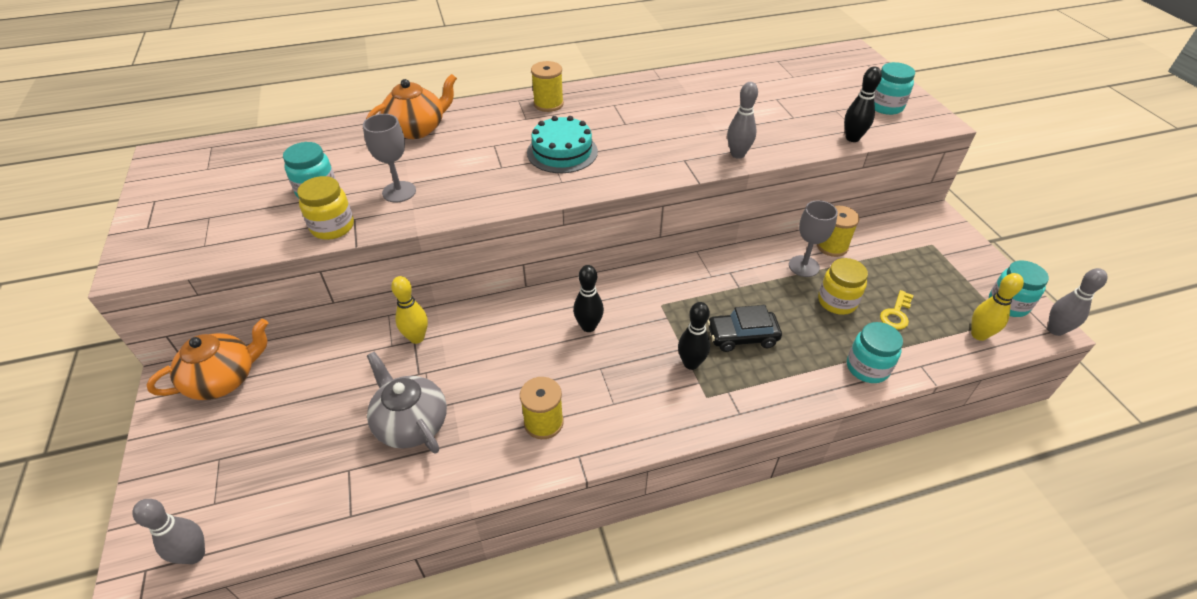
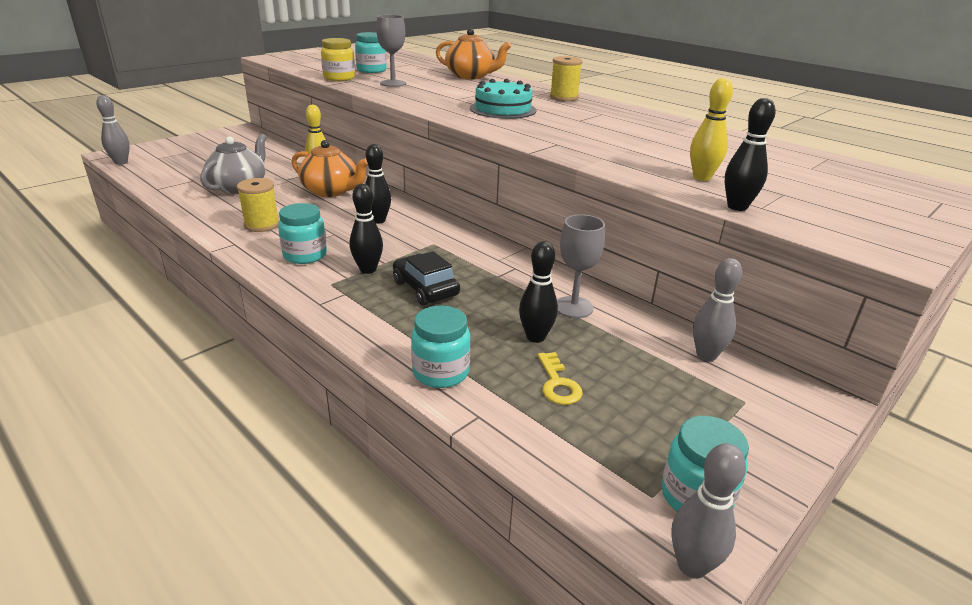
camera: 60 degrees right, 15 degrees down
(224, 379) = (250, 138): orange teapot -> orange teapot (331, 191)
(737, 154) = (602, 160): grey bowling pin -> grey bowling pin (706, 355)
(832, 246) = (633, 321): yellow spool -> none
(837, 302) = (535, 337): yellow jar -> black bowling pin
(885, 106) = (856, 219): turquoise jar -> turquoise jar (305, 255)
(896, 314) = (558, 384): yellow key -> yellow key turned 105 degrees counterclockwise
(978, 335) = (589, 467): yellow bowling pin -> yellow bowling pin (701, 177)

